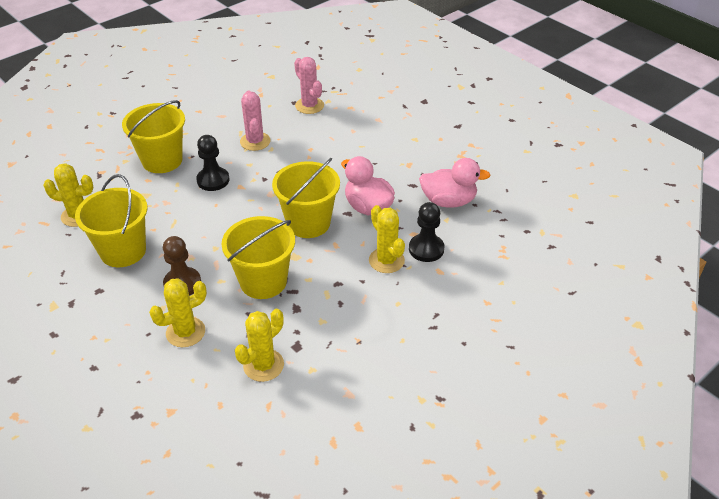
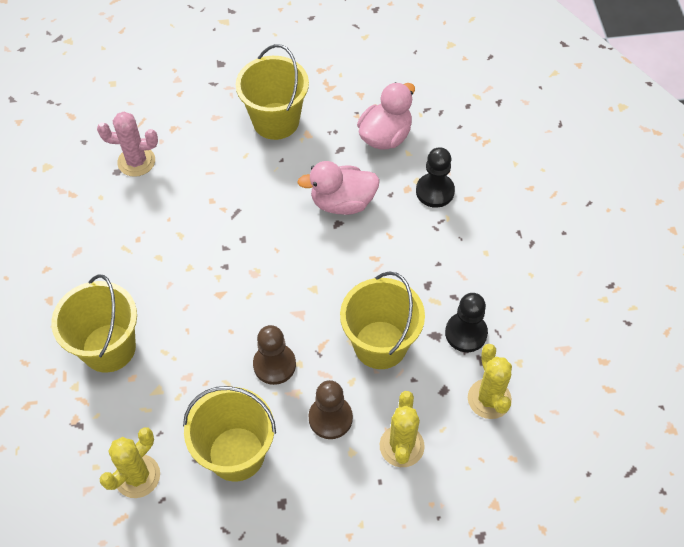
camera: 55 degrees left, 15 degrees up
(205, 236) = (274, 365): none -> brown pawn
(213, 180) = (188, 314): black pawn -> black pawn (466, 333)
(255, 141) = (154, 243): pink cactus -> none
(308, 223) = (326, 263): yellow bucket -> yellow bucket (276, 121)
(386, 260) = (426, 230): yellow cactus -> none

